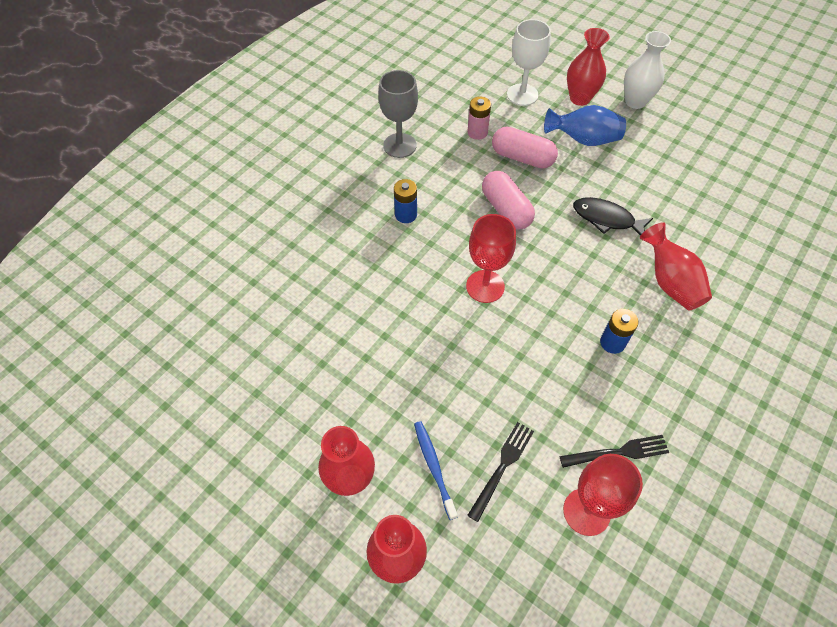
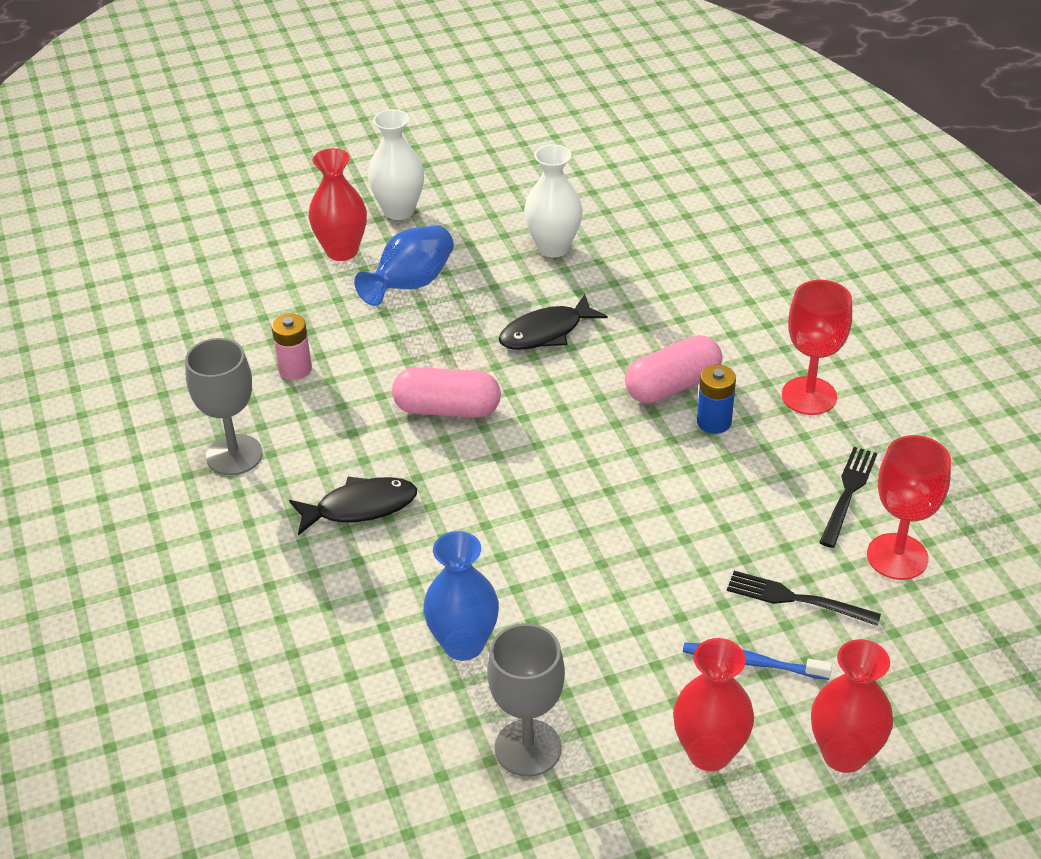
camera: 55 degrees left, 15 degrees down
(297, 383) = (528, 748): none -> grey goblet
(347, 313) = (463, 644): none -> blue vase
(406, 215) = (360, 507): blue battery -> black fish
(485, 286) = (544, 488): red goblet -> red goblet (809, 396)
(502, 466) = (795, 599): black fork -> black fork turned 45 degrees counterclockwise
(522, 95) = (278, 295): white goblet -> none
(522, 158) = (381, 351): pink capsule -> pink capsule (672, 386)
(669, 282) = (677, 333): red vase -> none
(679, 183) = (553, 247): none -> white vase

